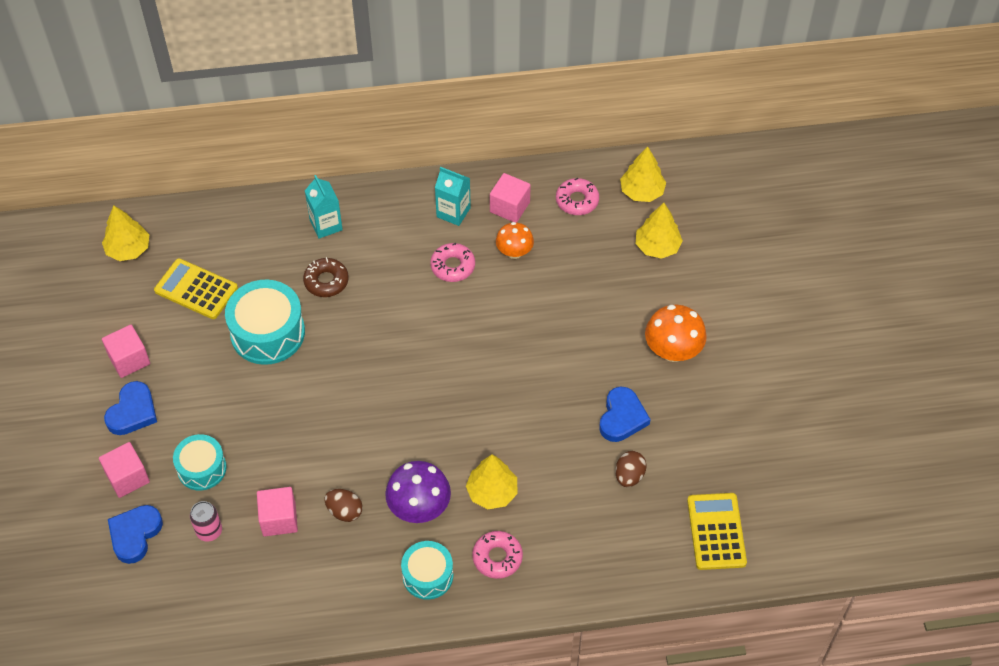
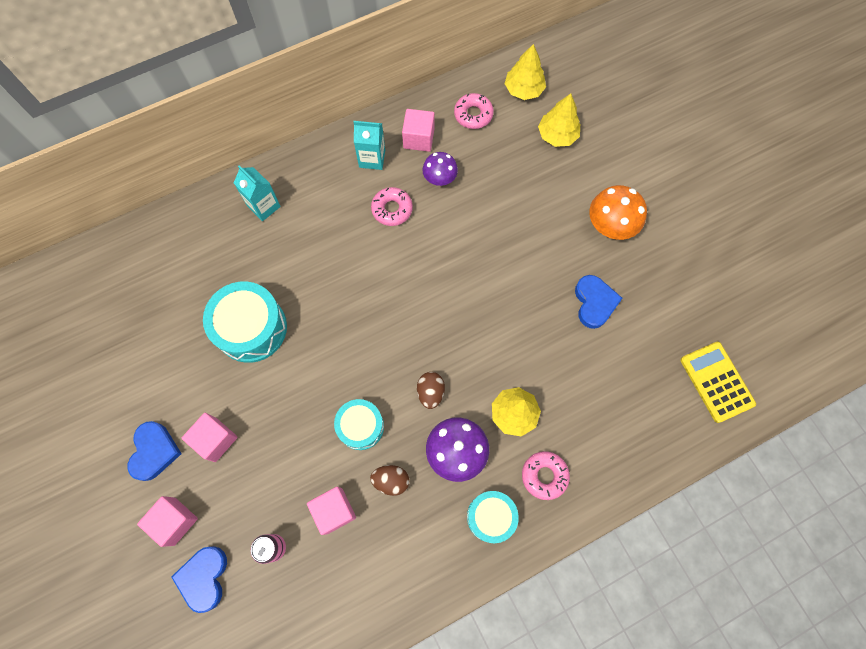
camera: 20 degrees left, 15 degrees up
(128, 249) = (89, 289): yellow tree -> none
(129, 359) = (131, 399): pink cube -> pink cube (215, 439)
(196, 289) = (168, 307): yellow calculator -> none
(202, 468) = (242, 486): turquoise drum -> turquoise drum (360, 426)
(326, 281) = (285, 260): brown donut -> none
(514, 252) = (439, 179): orange mushroom -> purple mushroom
(629, 476) = (623, 355): brown egg -> brown egg (430, 392)

